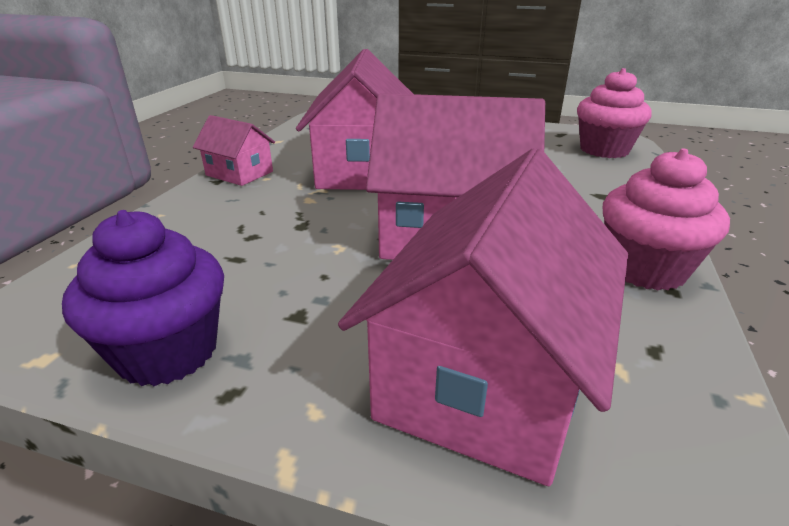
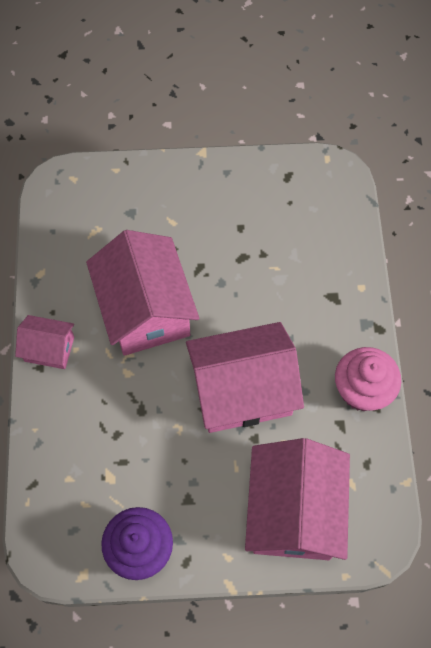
camera: 20 degrees left, 35 degrees up
(604, 150) = (328, 204): pink cupcake -> none

